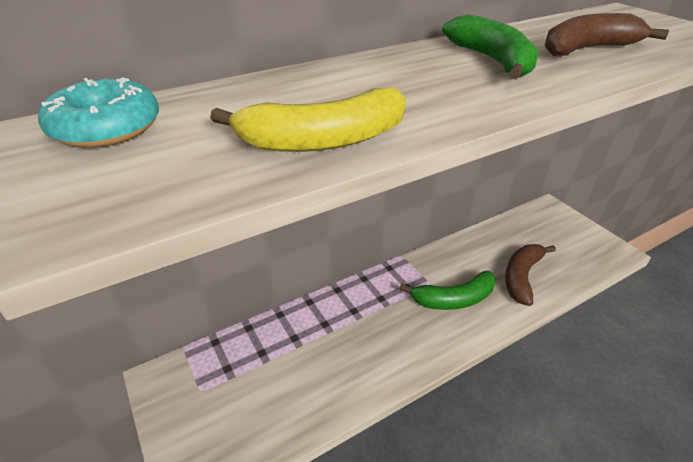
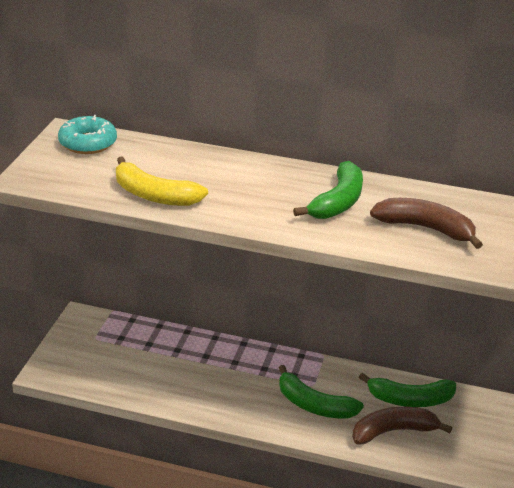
camera: 45 degrees right, 5 degrees down
(493, 247) = (410, 399): none -> green banana

